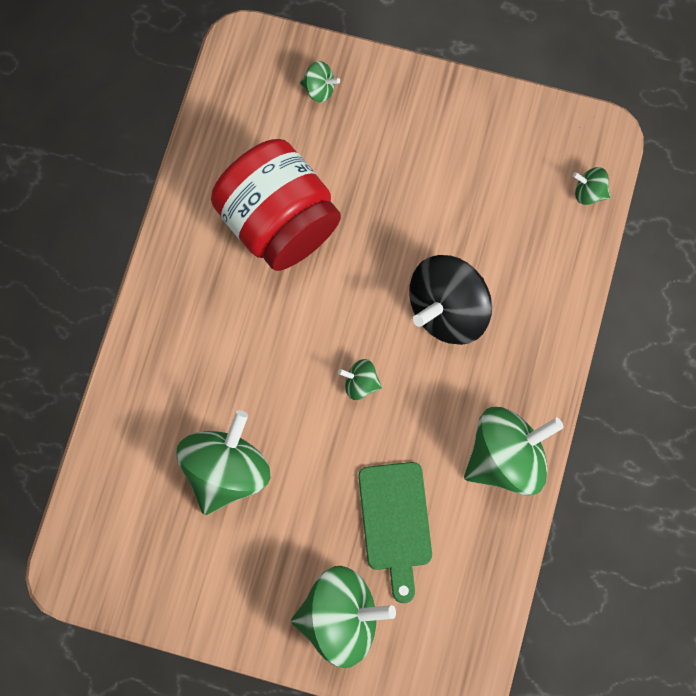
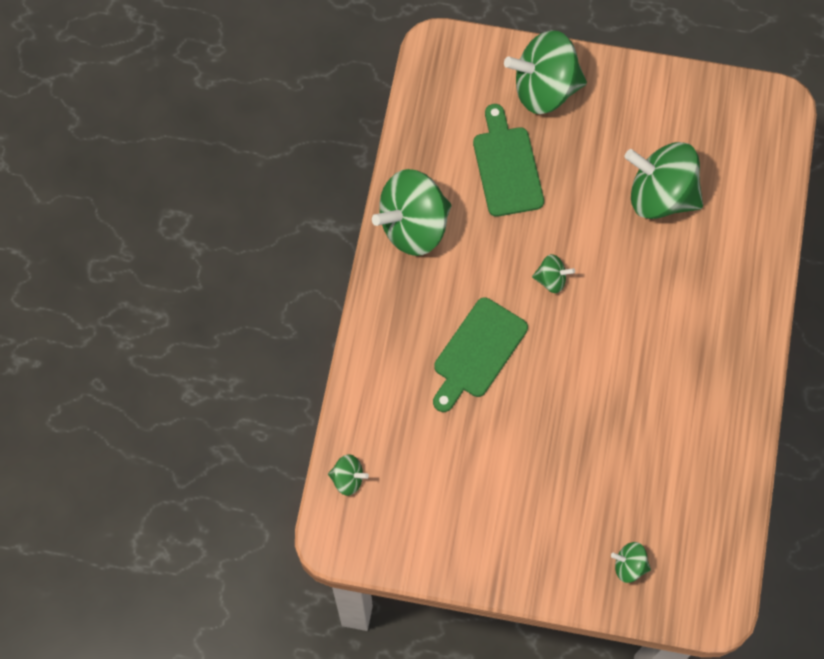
camera: 175 degrees right, 5 degrees down
(226, 471) = (660, 196): green spinning top -> green spinning top turned 90 degrees clockwise
(278, 222) = (649, 423): red jar -> none
(448, 310) = (477, 352): black spinning top -> green cutting board

